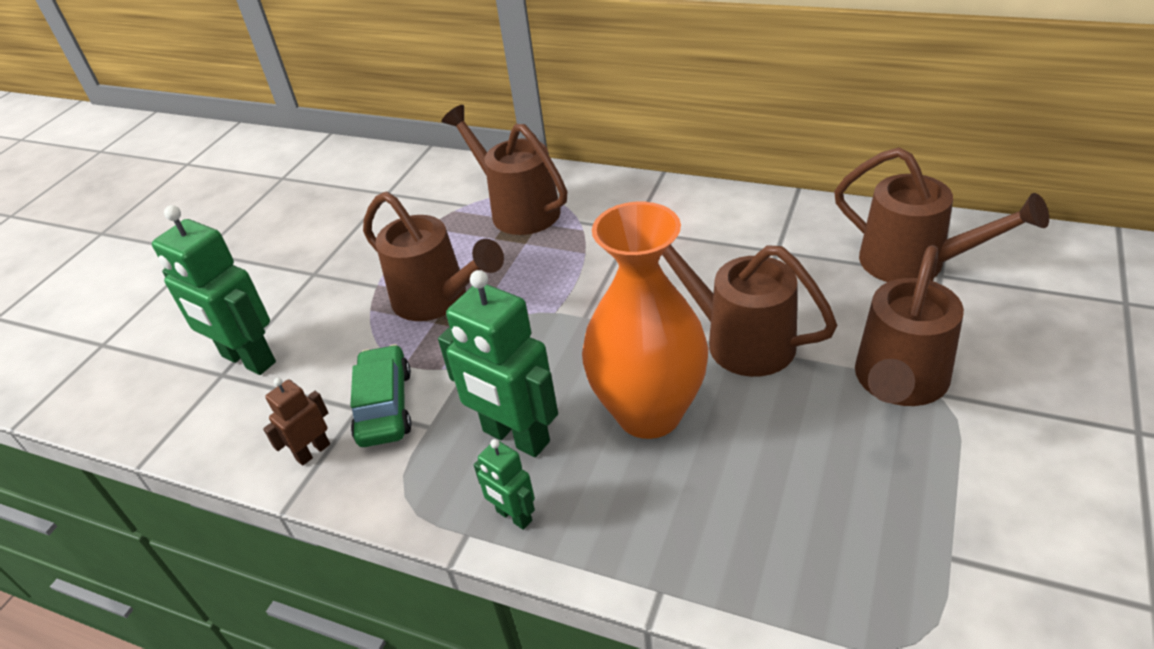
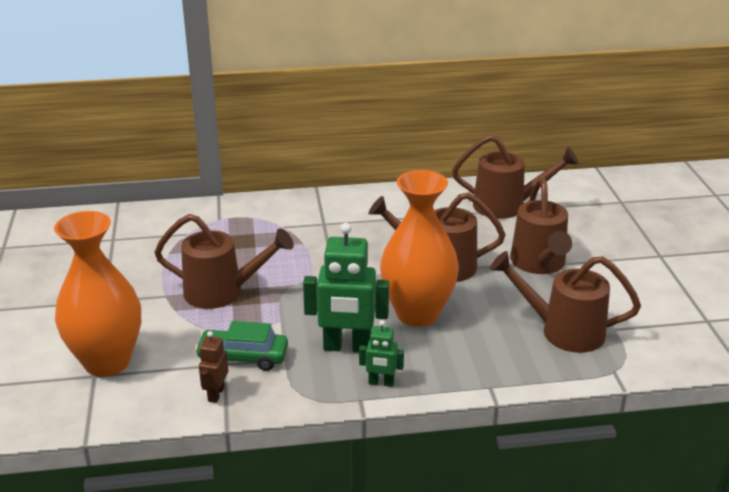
camera: 35 degrees left, 10 degrees down
(248, 360) = (107, 362): green robot -> orange vase
(385, 406) = (243, 357): green car -> green car turned 45 degrees counterclockwise
(518, 209) = (230, 228): brown watering can -> brown watering can (563, 331)

